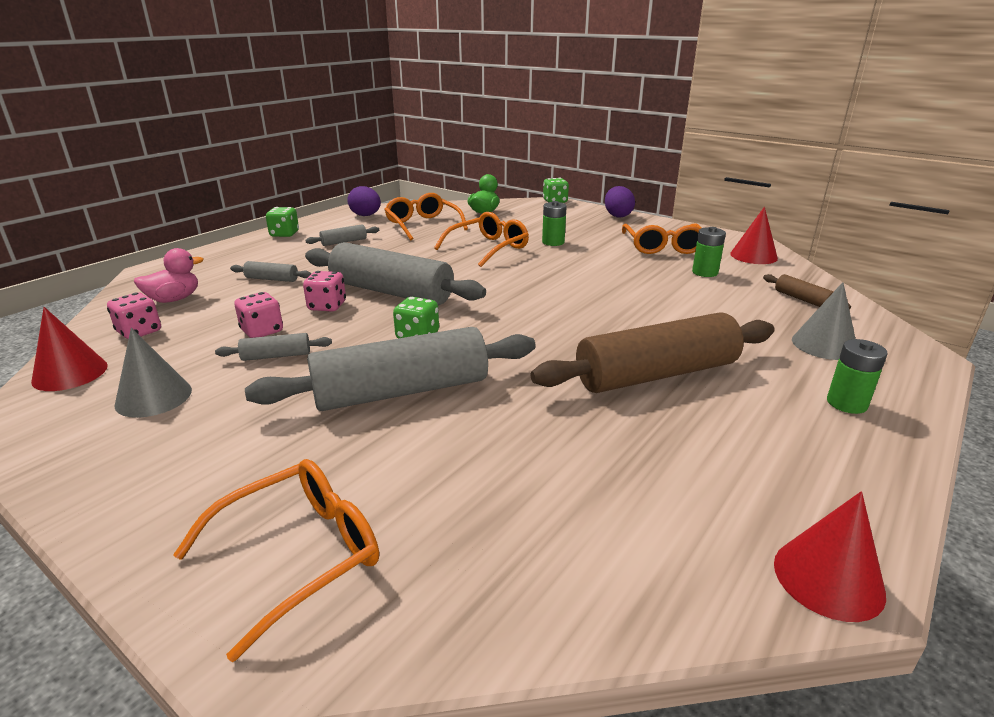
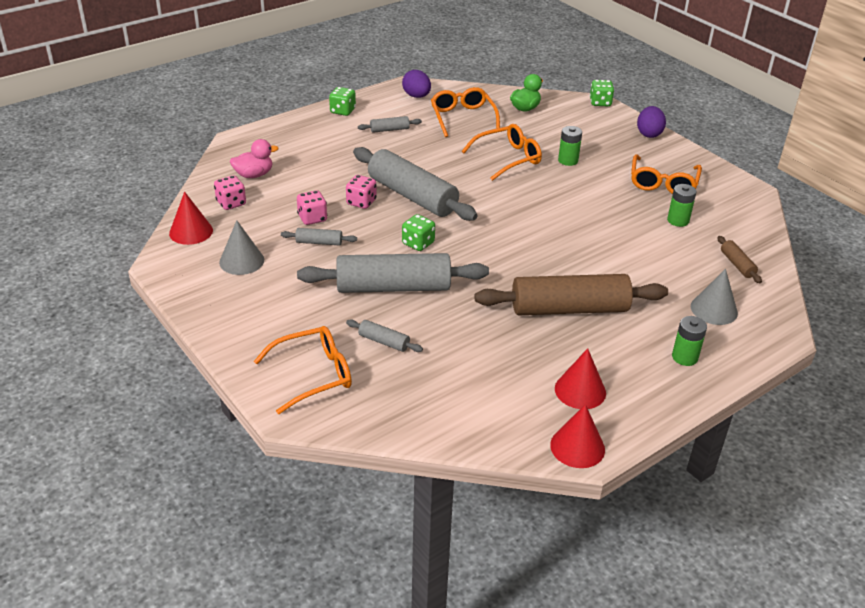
camera: 15 degrees right, 10 degrees up
(272, 279) = (325, 165): grey rolling pin -> grey rolling pin (384, 342)
(753, 256) = (737, 209): red cone -> red cone (580, 390)

